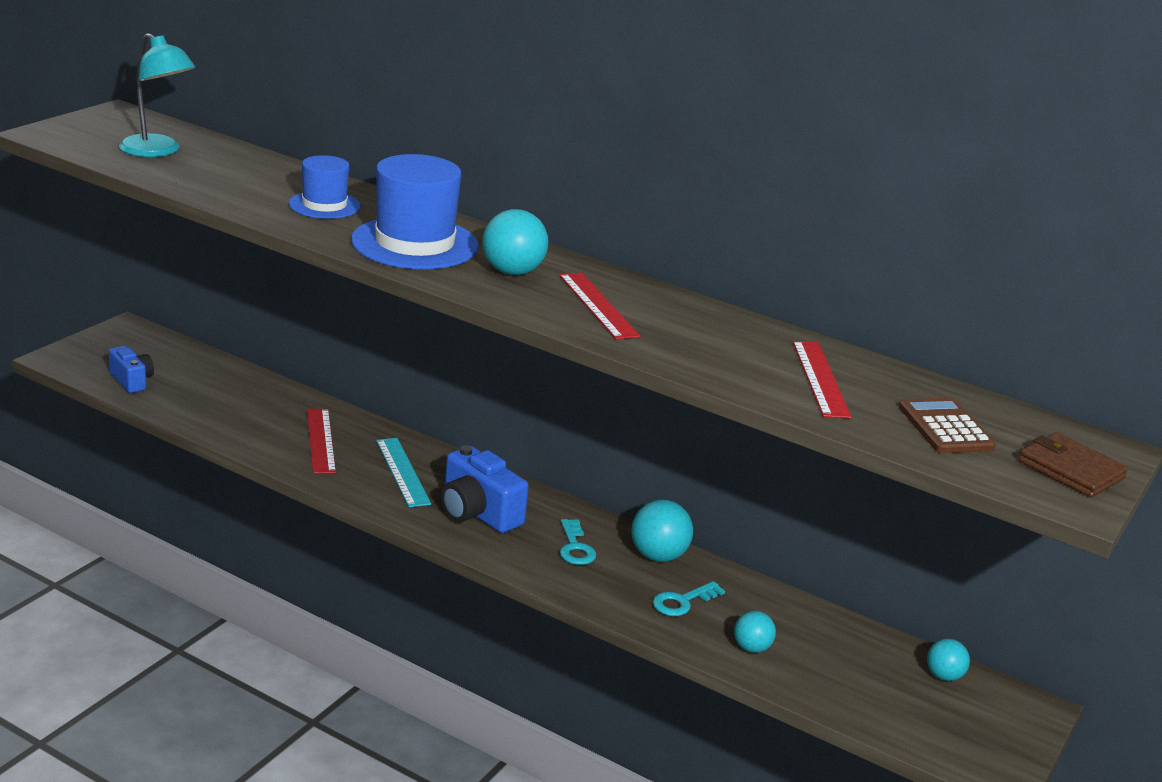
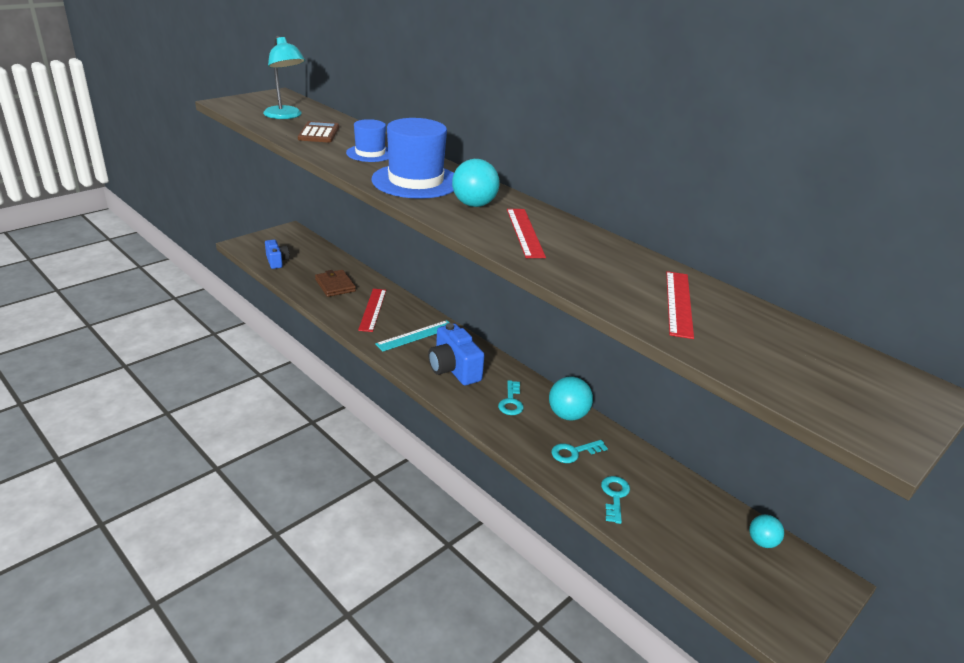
camera: 15 degrees right, 5 degrees up
(402, 472) = (415, 335): turquoise ruler -> turquoise ruler turned 60 degrees clockwise
(751, 648) = (614, 496): turquoise ball -> turquoise key
(945, 427) = (775, 355): brown calculator -> brown calculator (319, 133)
(1071, 470) = (885, 407): brown wallet -> brown wallet (335, 285)

